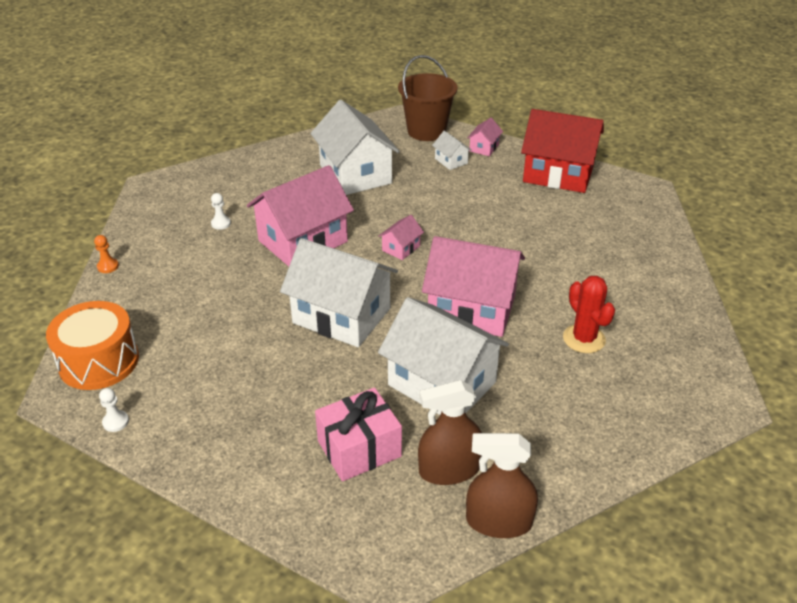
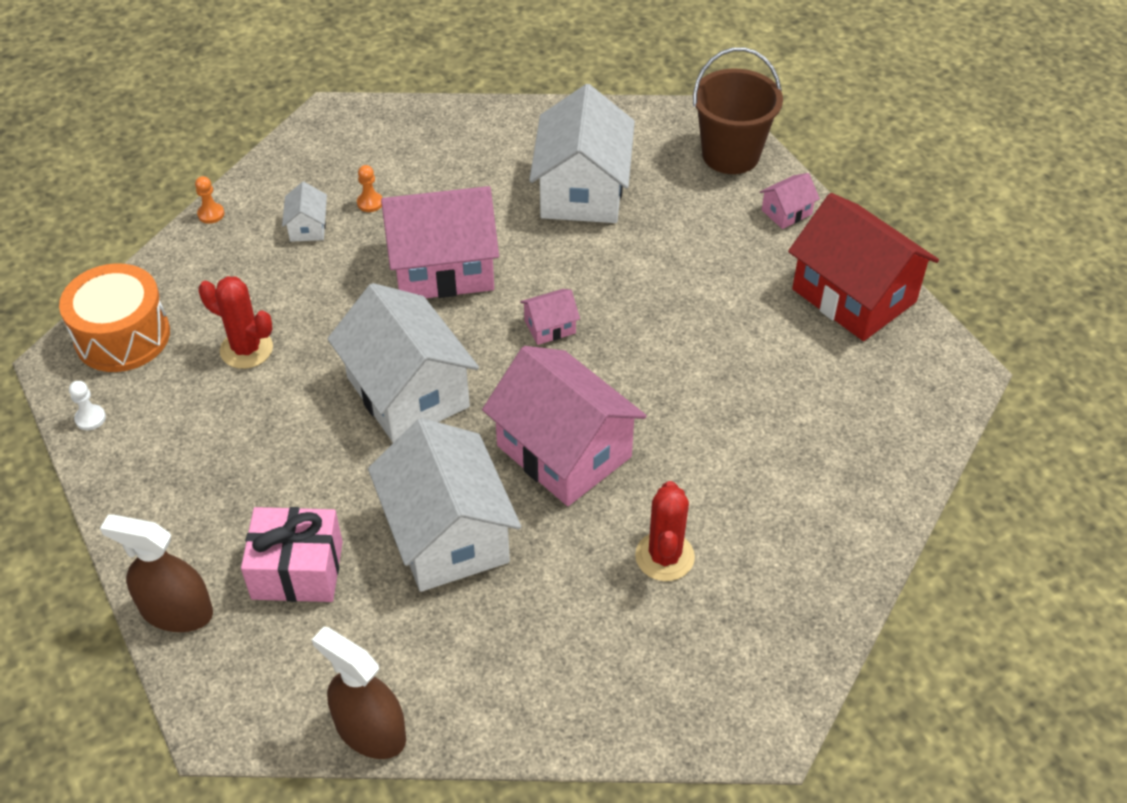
camera: 30 degrees right, 10 degrees up
(204, 334) = (246, 349): none -> red cactus
(221, 223) = (370, 203): white pawn -> orange pawn
(449, 470) = (369, 643): brown spray bottle -> brown spray bottle (176, 611)
(451, 161) = (723, 217): white house -> white house (308, 227)

